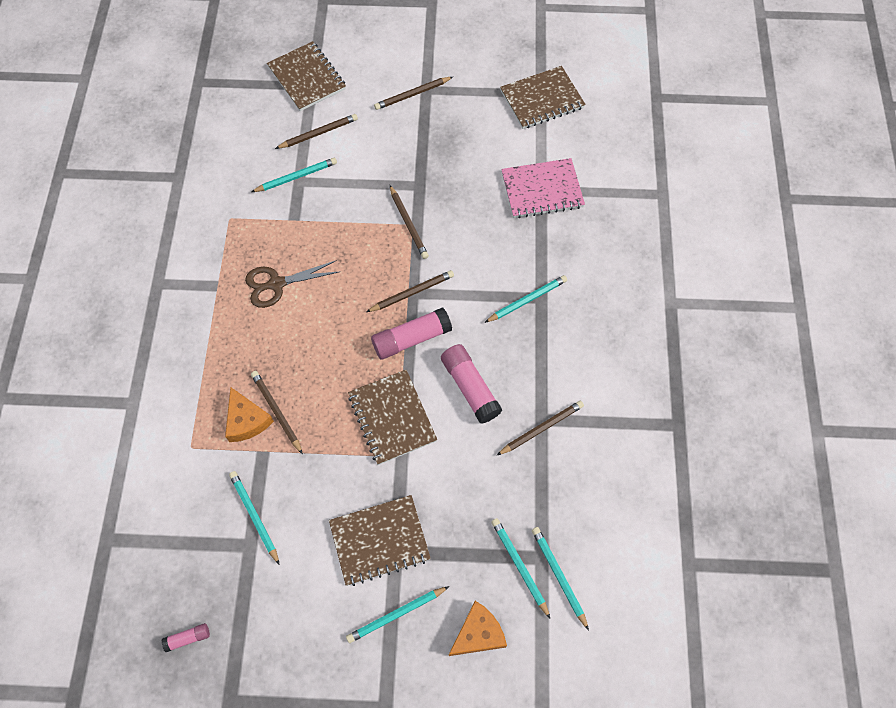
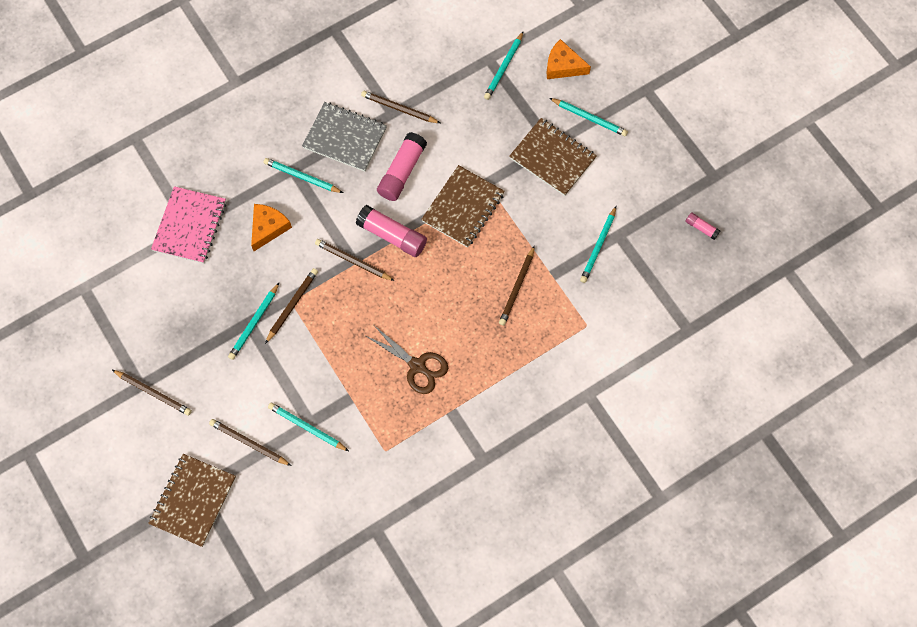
camera: 125 degrees left, 5 degrees up
(246, 420) = (539, 303): orange cheese -> orange cheese (268, 227)
(542, 99) = (90, 282): brown notebook -> none
(542, 190) = (190, 226): pink notebook -> pink notebook turned 60 degrees clockwise
(543, 360) = (345, 138): none -> grey notebook
(558, 576) = (492, 42): turquoise pencil -> turquoise pencil (254, 323)

